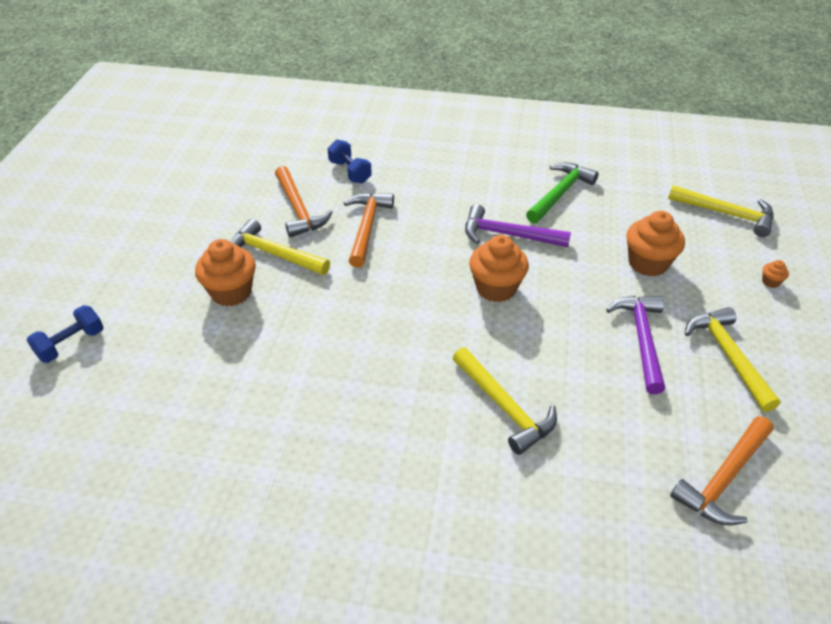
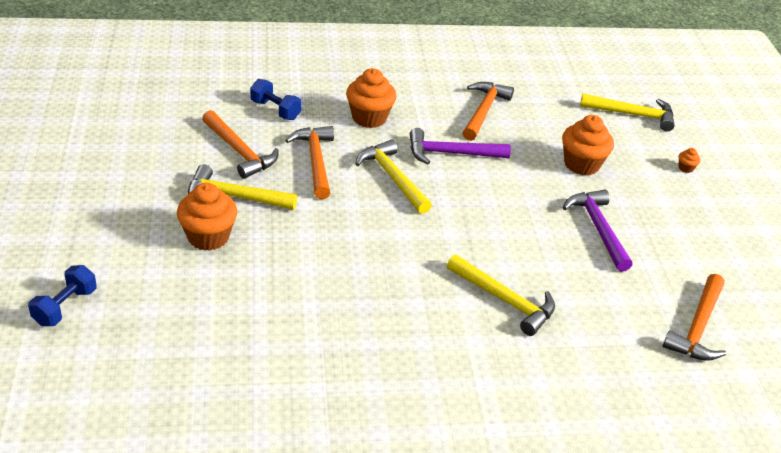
camera: 20 degrees left, 5 degrees down
(496, 288) = (458, 202): orange cupcake -> orange cupcake (369, 118)
(560, 193) = (483, 111): green hammer -> orange hammer
(728, 356) = (671, 232): yellow hammer -> yellow hammer (392, 178)

